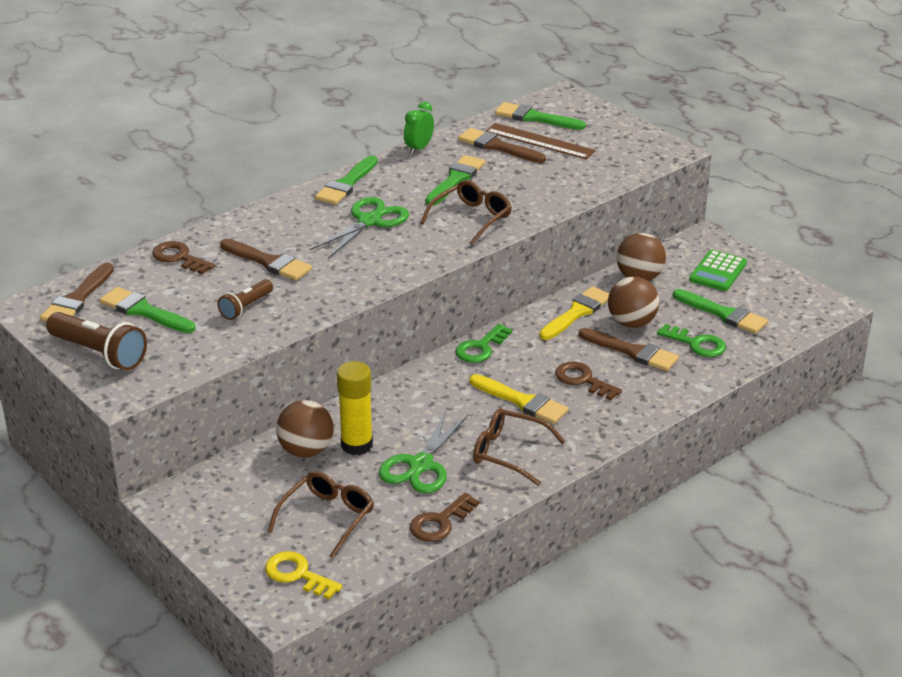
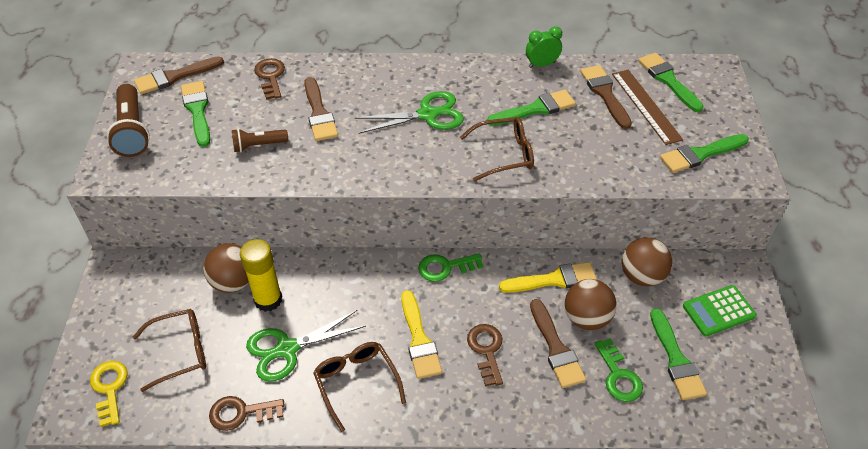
camera: 40 degrees right, 15 degrees up
(346, 184) = (451, 71): green brush -> green brush (700, 154)

